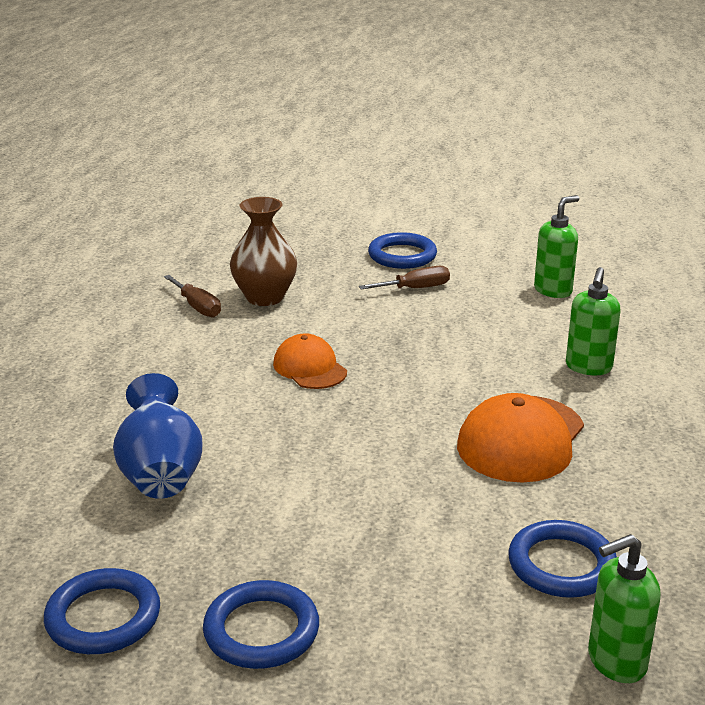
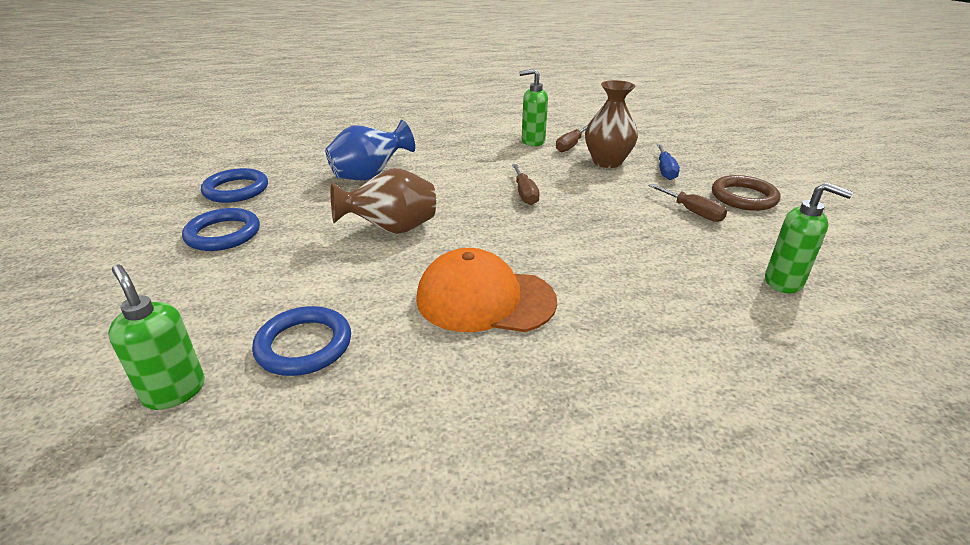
camera: 70 degrees right, 5 degrees up
(310, 368) = (525, 194): orange cap -> brown screwdriver
(315, 273) = (665, 171): none -> blue screwdriver
(340, 477) = (391, 229): none -> brown vase
(402, 255) = (743, 197): blue ring -> brown ring
(588, 367) = (645, 324): green soap dispenser -> green soap dispenser (532, 141)

